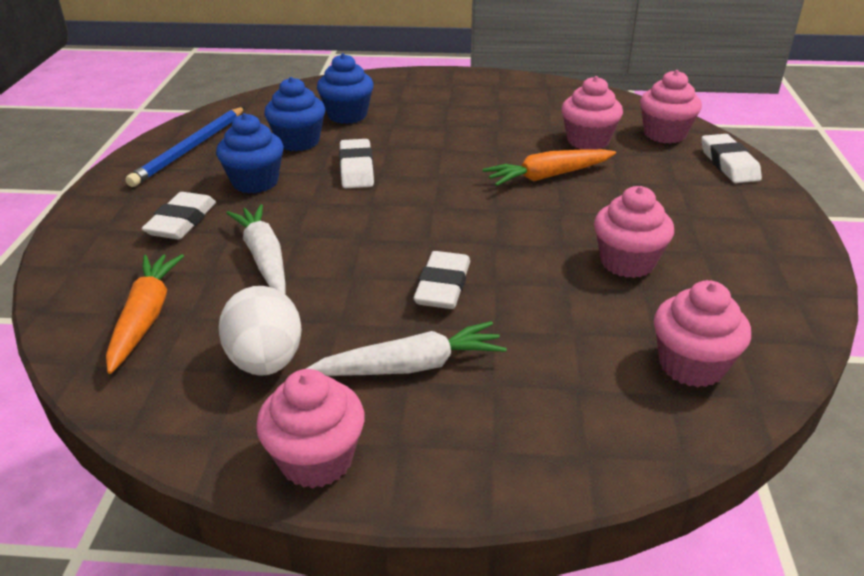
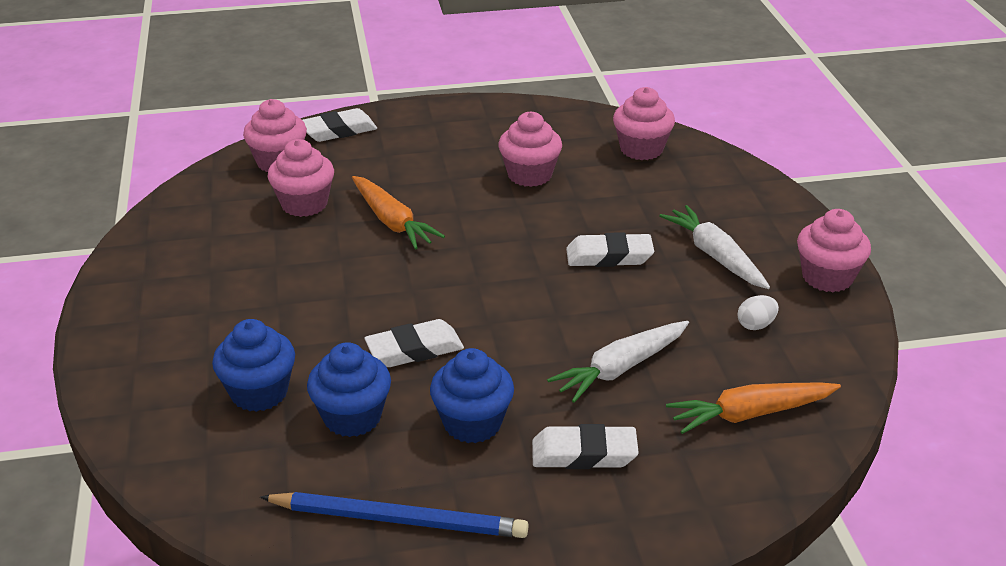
camera: 105 degrees left, 0 degrees up
(266, 361) = (756, 325): white egg -> white egg, size x0.50

